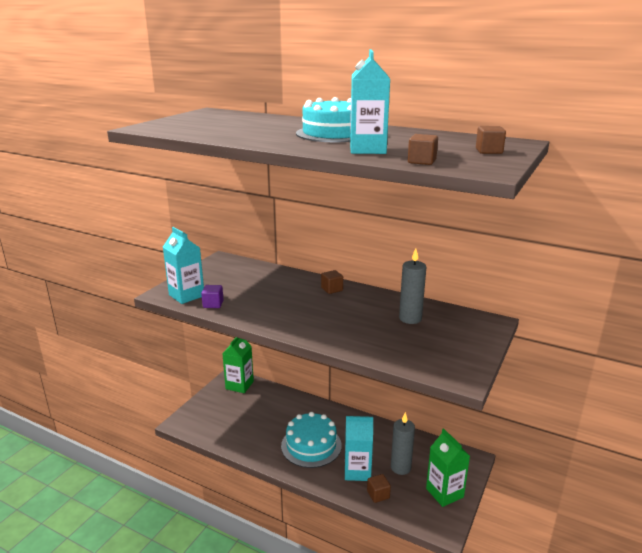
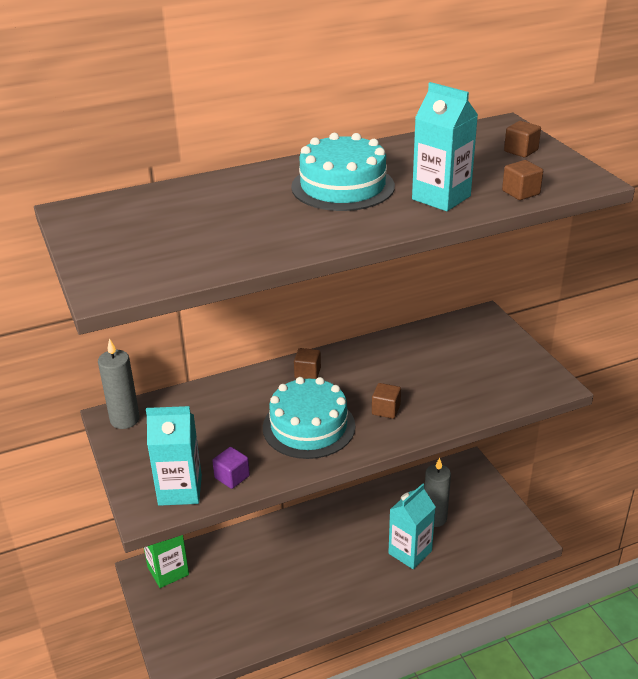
camera: 50 degrees left, 10 degrees up
(311, 445) = (339, 566): turquoise cake -> turquoise cake (308, 426)
(378, 494) = (453, 557): brown cube -> brown cube (386, 410)
(410, 318) = (427, 357): grey candle -> grey candle (125, 420)
(444, 493) = (491, 510): green carton -> none

